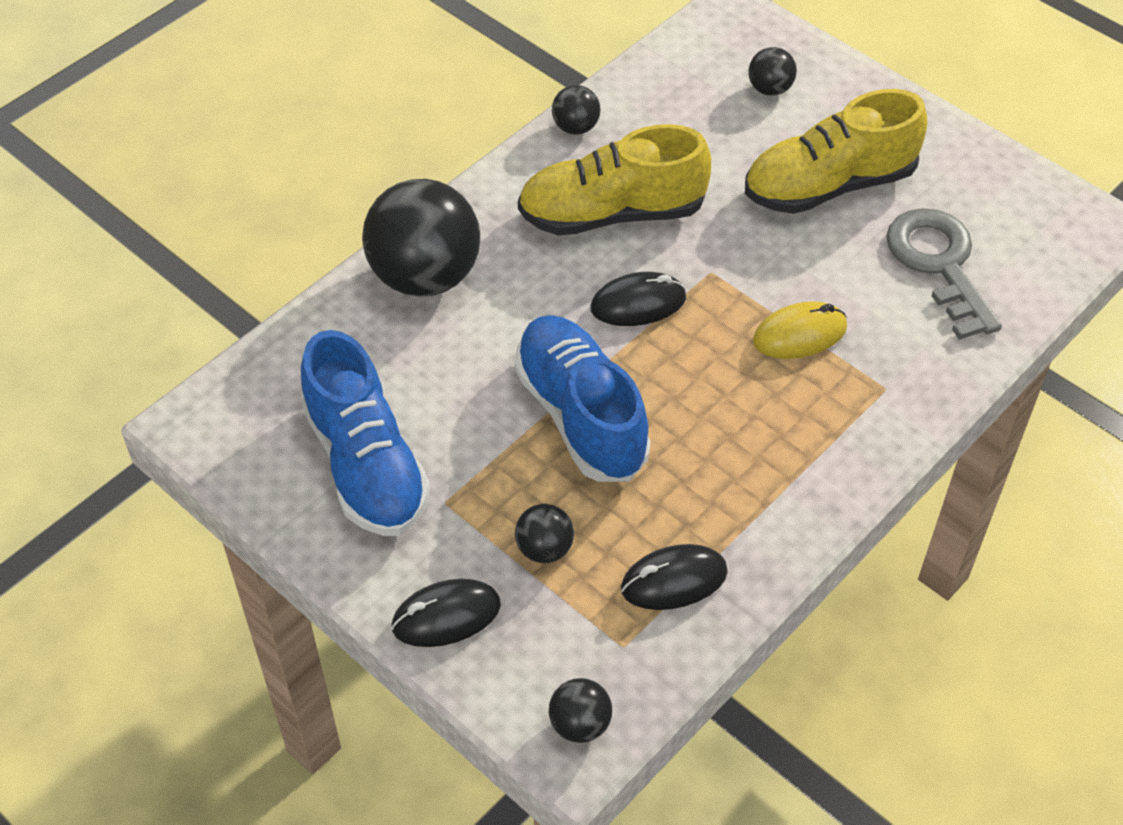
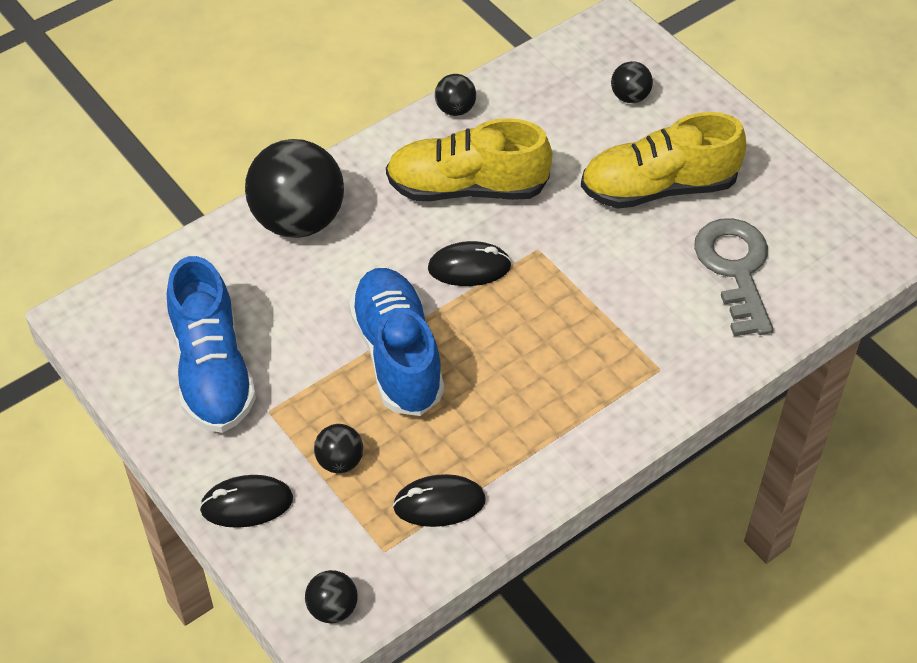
camera: 10 degrees right, 0 degrees up
(799, 335) = (599, 313): yellow mouse -> none

